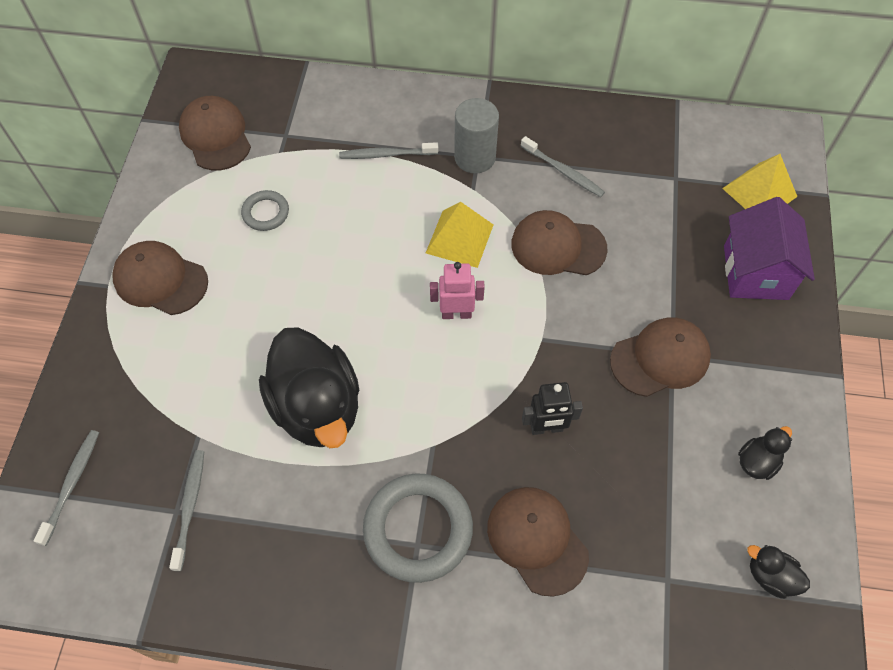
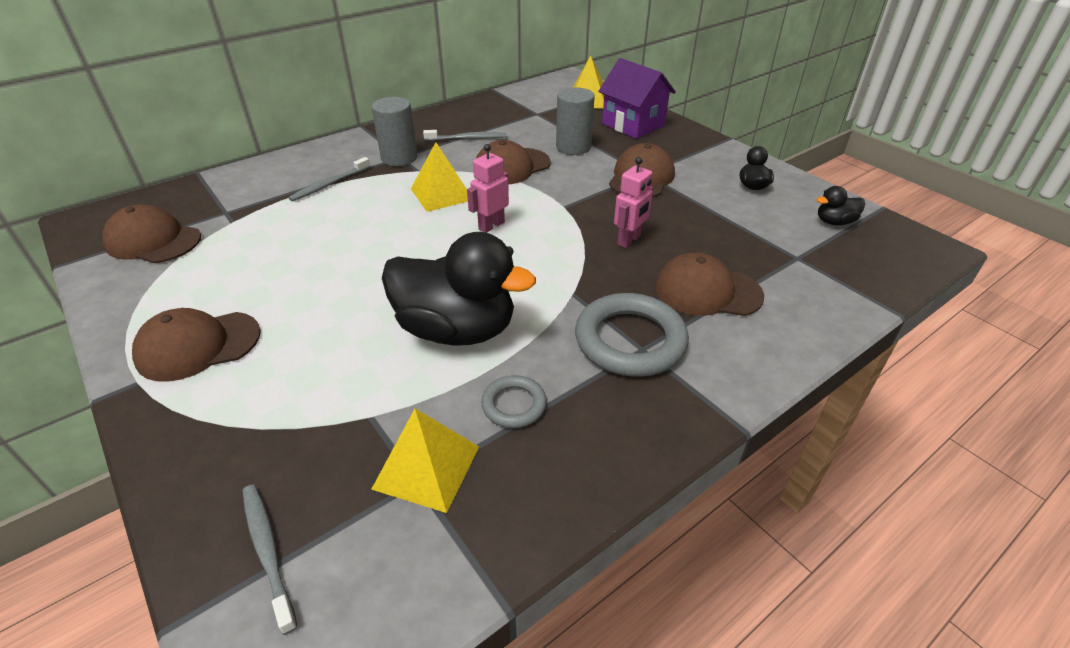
camera: 45 degrees left, 20 degrees down
(190, 506) = (426, 467): grey toothbrush -> yellow pyramid
(266, 213) = (261, 256): grey ring -> grey ring (514, 405)
(546, 428) = (629, 240): black robot -> pink robot
(649, 261) = (573, 147): none -> grey cylinder

